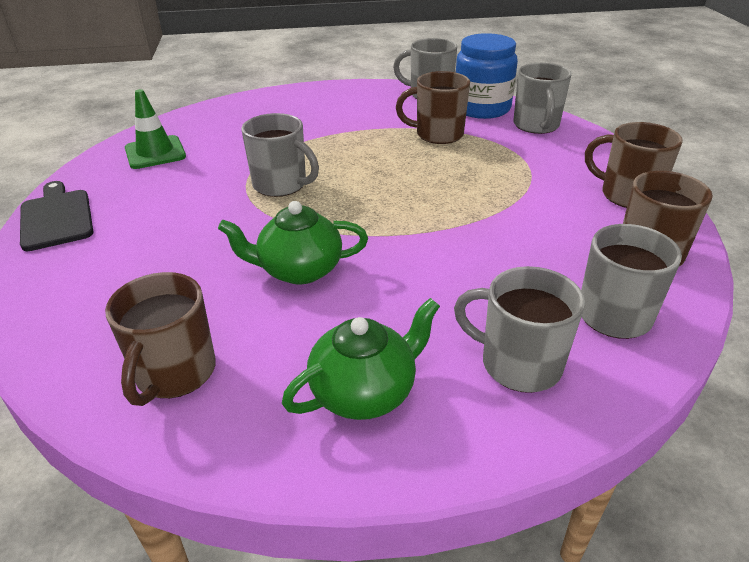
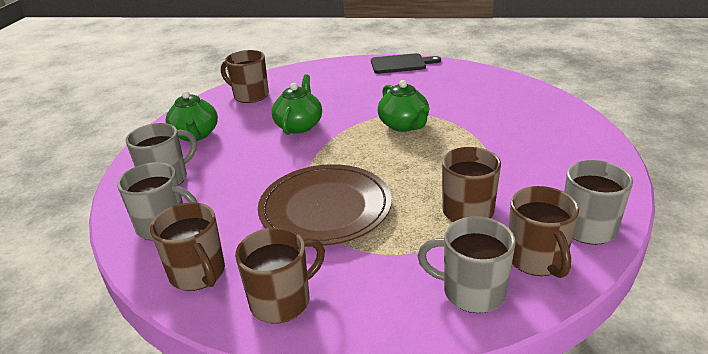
camera: 110 degrees right, 5 degrees down
(155, 153) = (475, 84): green traffic cone -> none
(281, 185) = (404, 125): grey mug -> green teapot
(481, 108) = (536, 259): blue jar -> brown mug
(485, 203) = (325, 208): none -> brown plate

